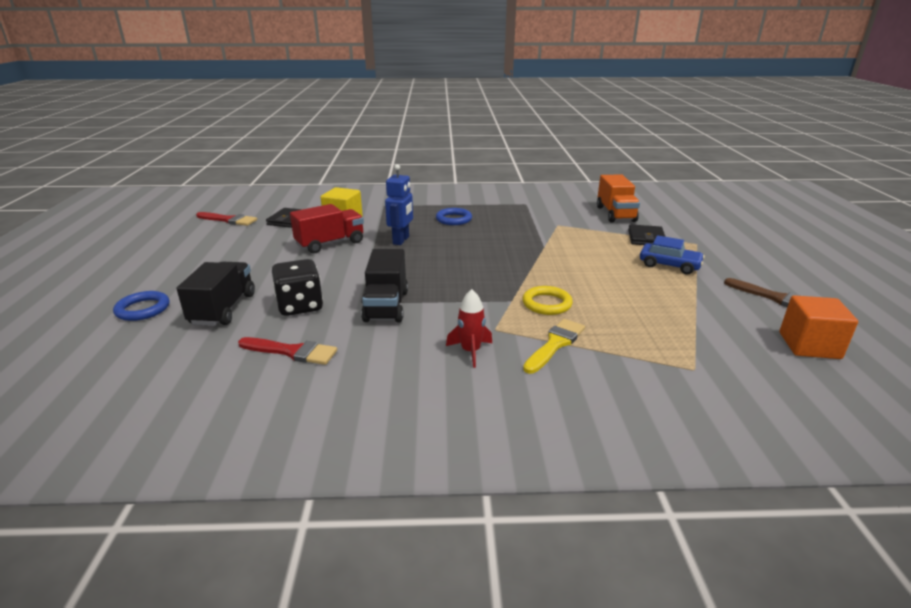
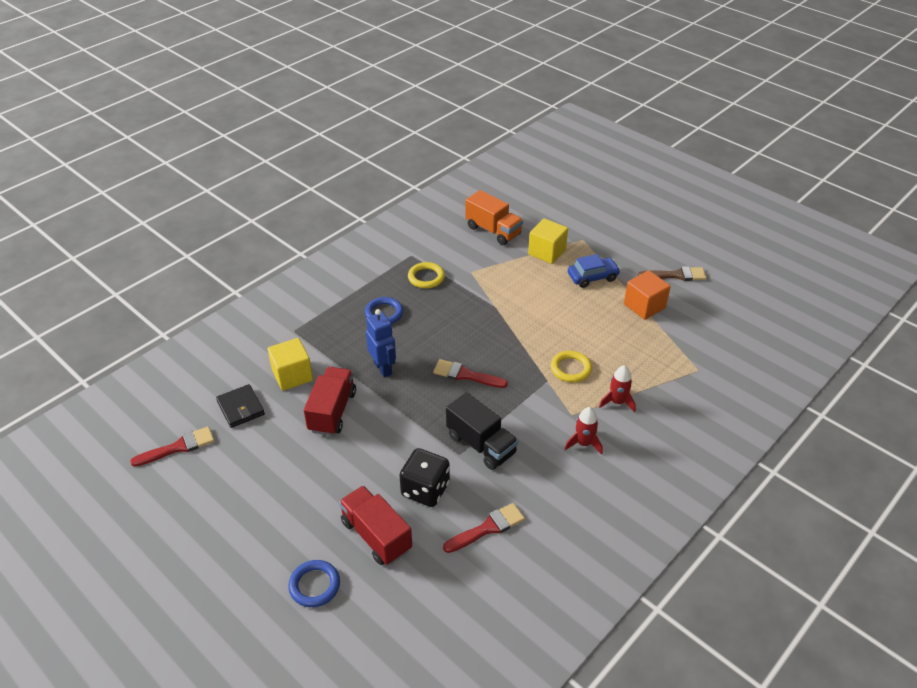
camera: 45 degrees left, 15 degrees up
(223, 309) = (376, 535): black truck -> red truck
(450, 268) = (465, 375): none -> red brush
(516, 216) = (426, 277): none -> yellow ring
(555, 344) = (617, 402): yellow brush -> red rocket
(646, 238) = (547, 252): black wallet -> yellow cube
(809, 345) = (725, 310): orange cube -> orange cube (644, 306)

